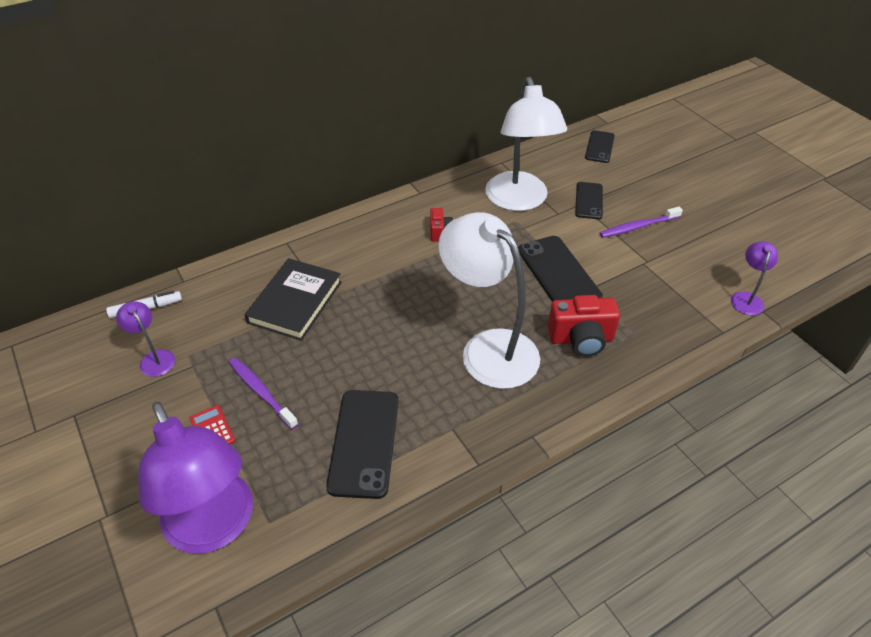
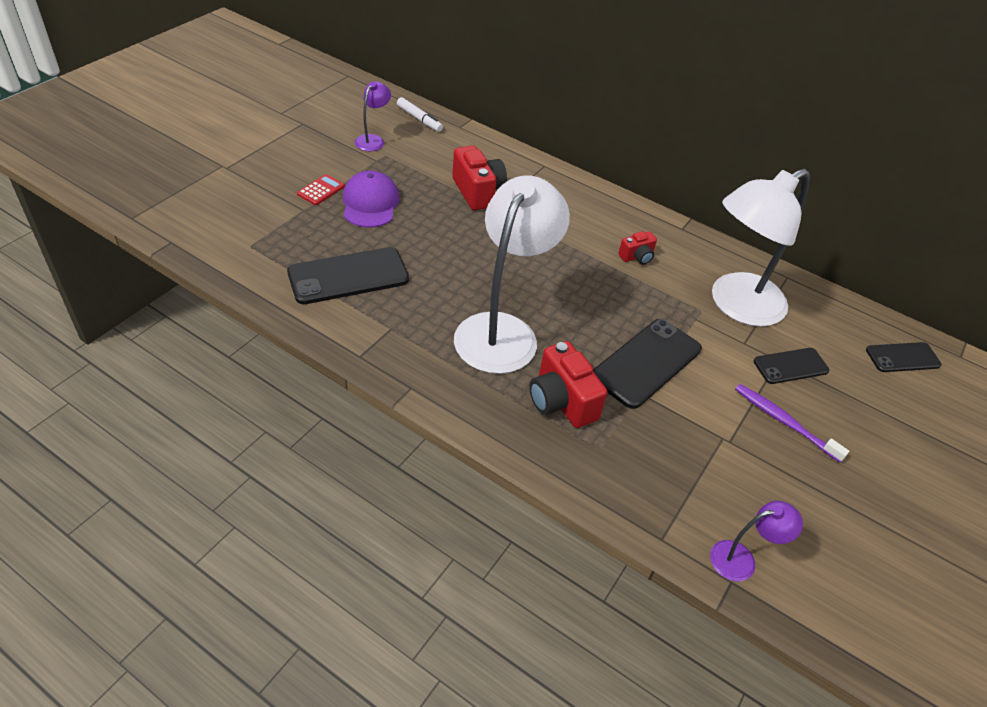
camera: 60 degrees right, 0 degrees up
(215, 528) = (234, 220): purple lamp -> none
(261, 392) = (370, 203): purple toothbrush -> purple cap
(295, 302) = (478, 192): black book -> red camera

